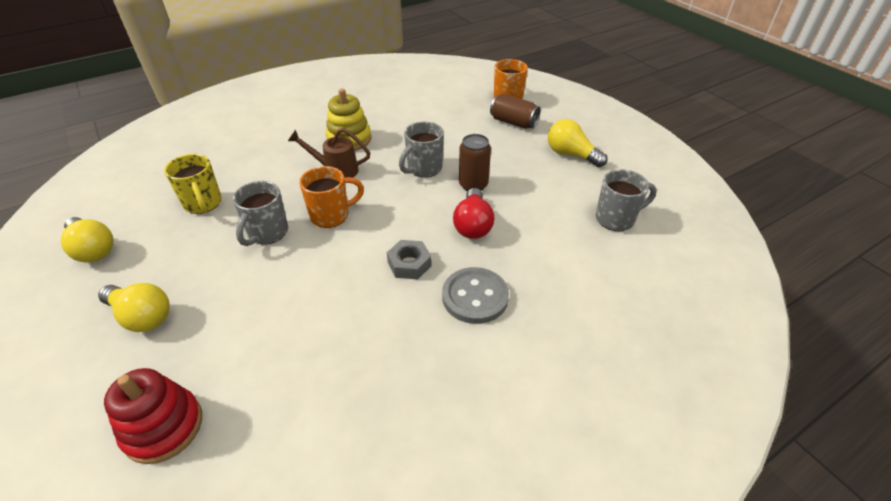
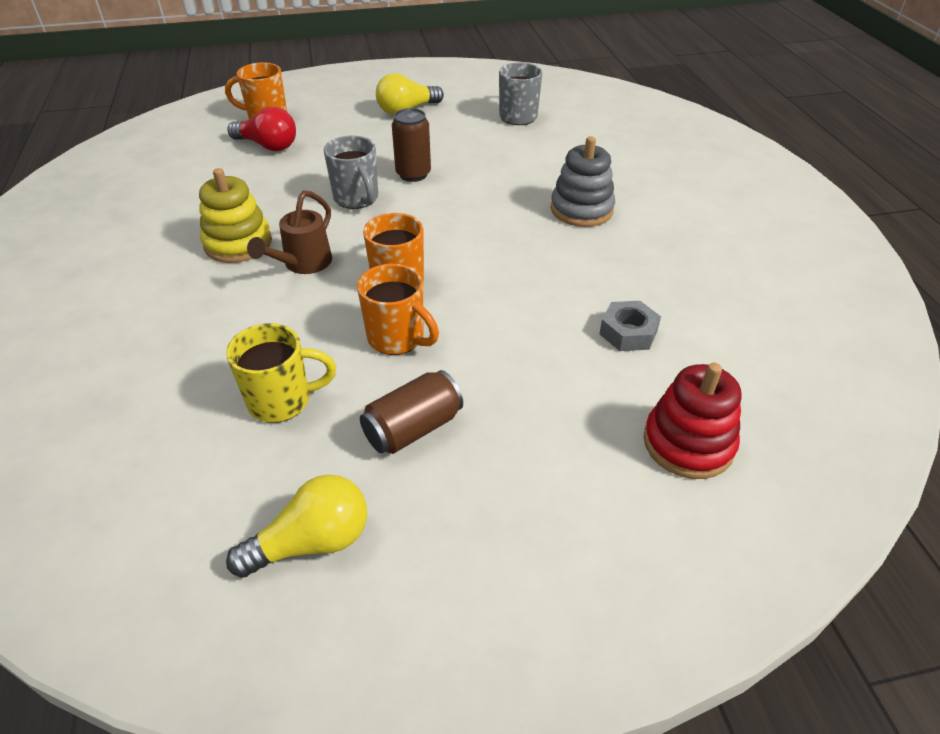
camera: 70 degrees left, 0 degrees up
(142, 316) = (502, 469): yellow light bulb -> none
(267, 233) = (397, 338): grey mug -> orange mug
(409, 264) = (516, 238): grey nut -> grey nut (628, 332)
(473, 225) = (478, 188): red light bulb -> red light bulb (268, 146)
(475, 297) = (581, 209): grey button -> grey stacking toy
(513, 122) = (318, 125): brown can -> brown can (413, 428)

